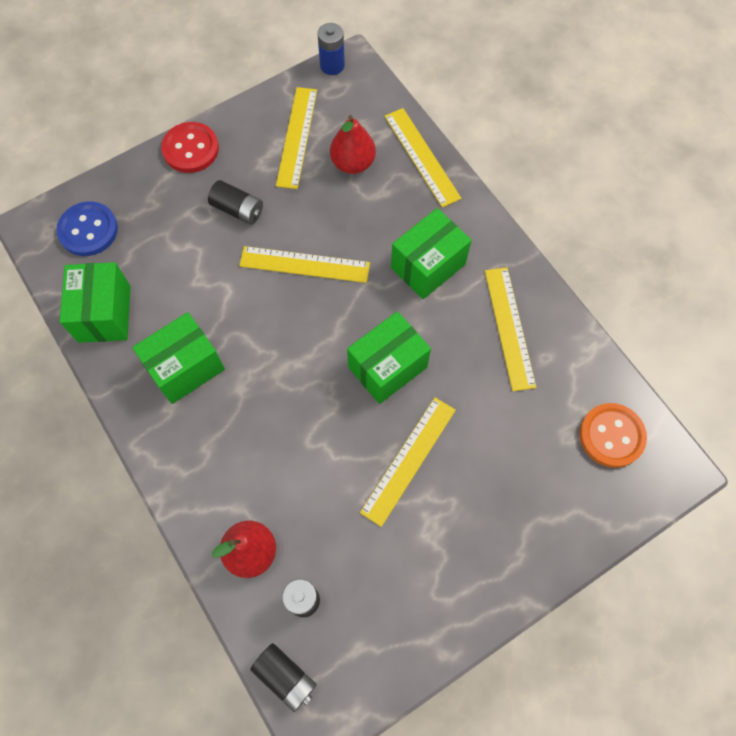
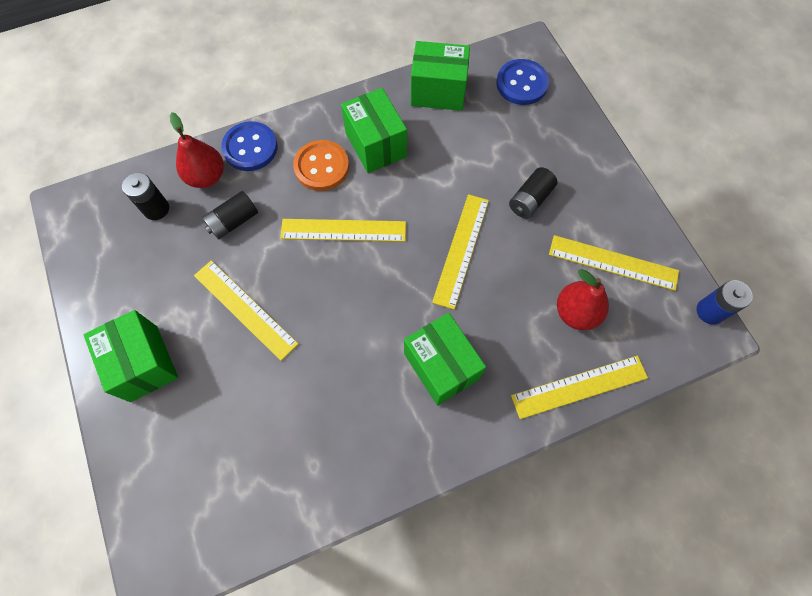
camera: 100 degrees right, 0 degrees up
(191, 149) = (603, 167): red button -> none
(204, 510) = (250, 148): none -> blue button
(285, 677) = (105, 189): black battery -> black battery (233, 221)
(387, 367) = (339, 307): green box -> green box (144, 363)
(509, 327) = (355, 435): yellow ruler -> yellow ruler (343, 230)
(611, 436) = (212, 514): orange button -> orange button (321, 167)

